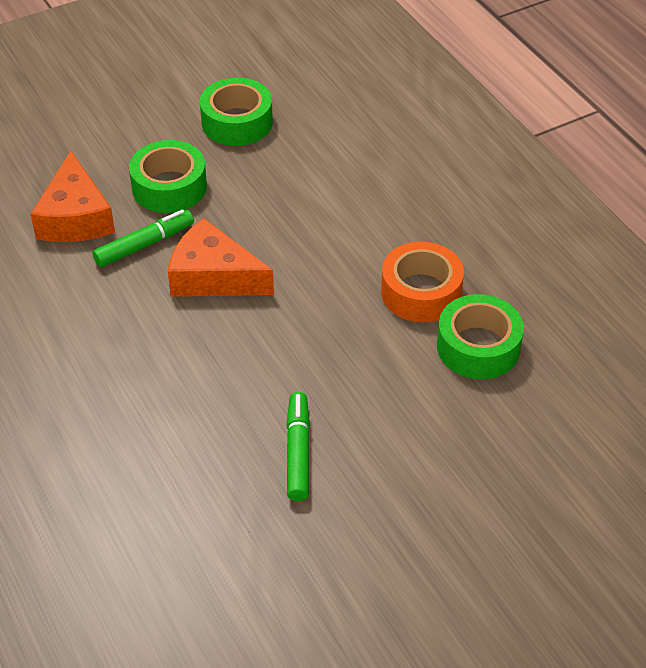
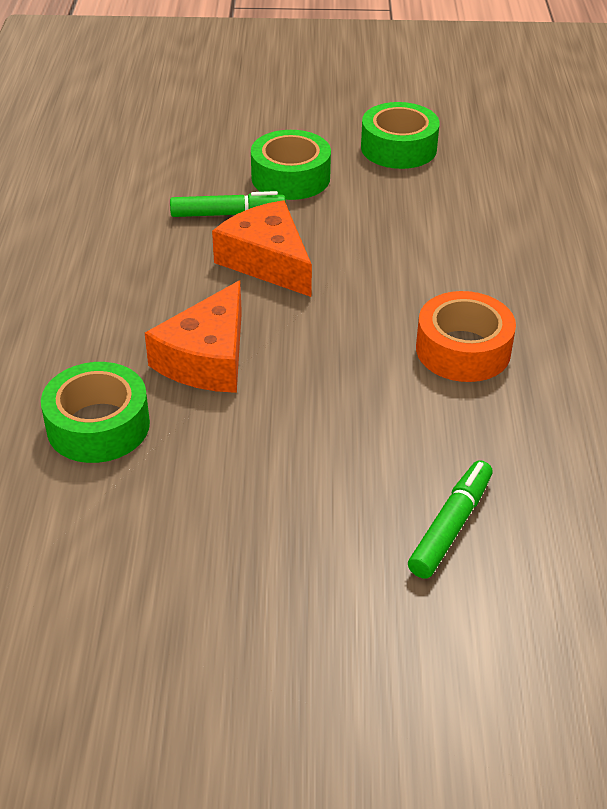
camera: 30 degrees right, 5 degrees down
(75, 217) = (187, 173): orange cheese -> orange cheese (207, 358)
(298, 452) = (215, 440): green marker -> green marker (451, 526)
(478, 347) = (484, 423): green tape -> green tape (98, 425)

